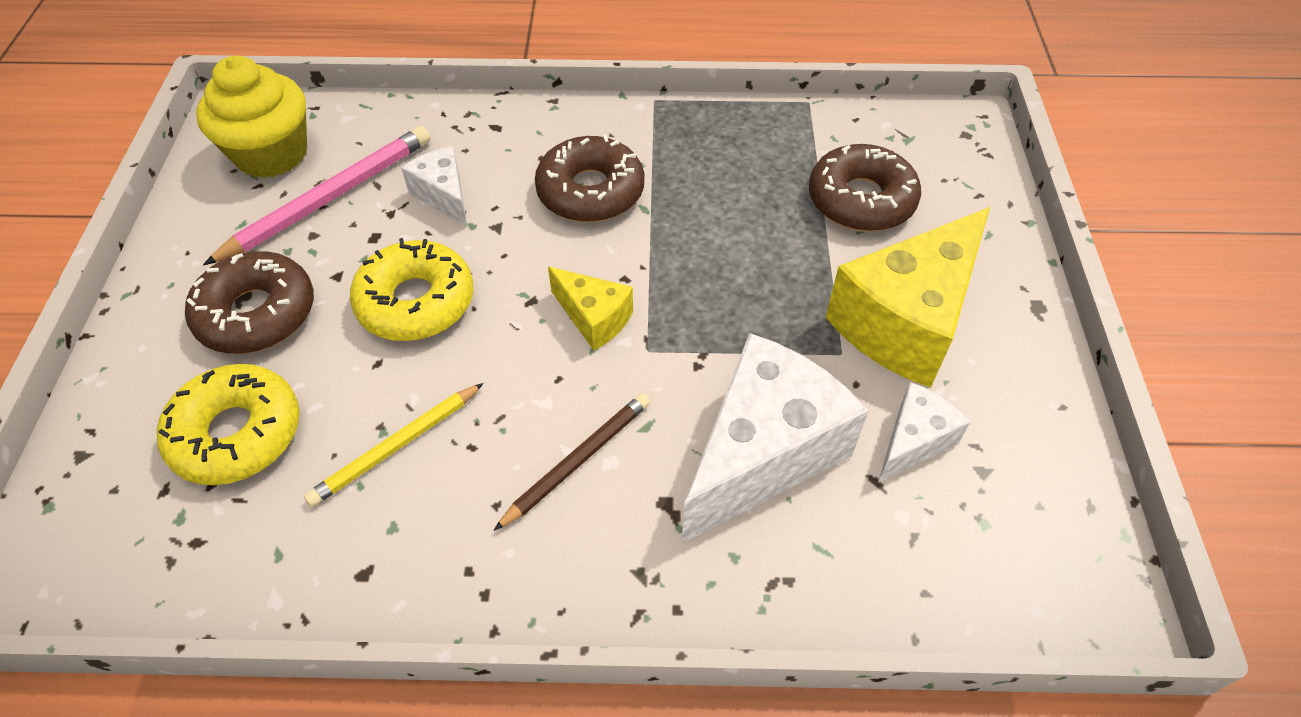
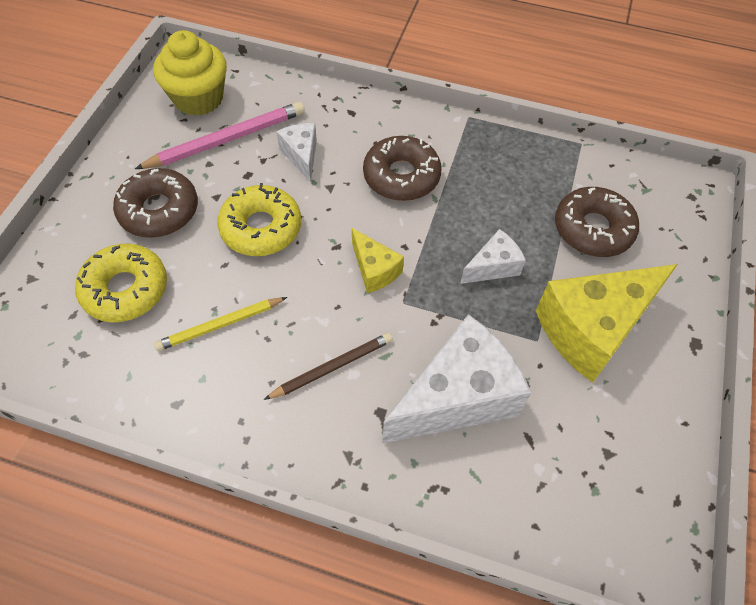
camera: 15 degrees right, 5 degrees up
(913, 441) = (566, 418): white cheese -> white cheese (493, 267)

